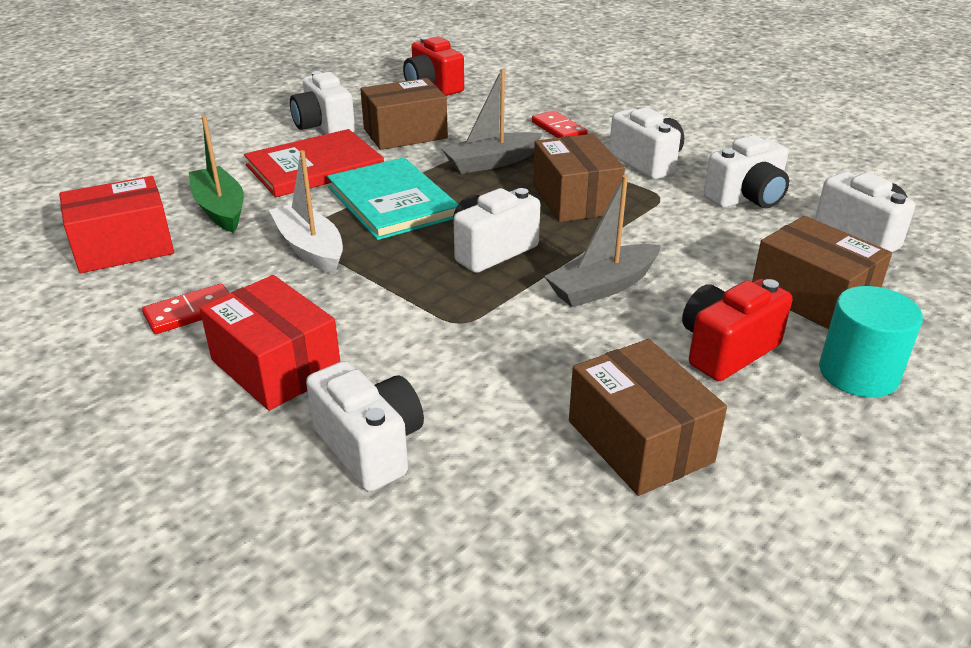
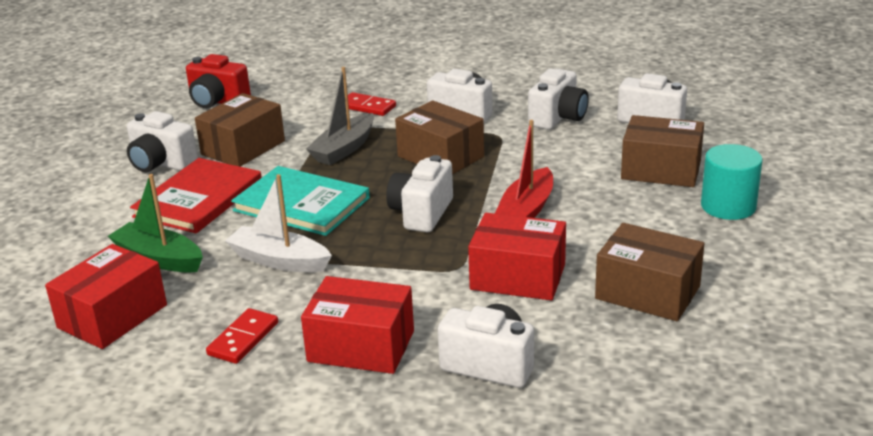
camera: 30 degrees left, 5 degrees down
(511, 358) = (518, 277): none -> red box
(602, 287) = (526, 210): grey boat -> red boat
(726, 350) = (643, 221): red camera -> none

